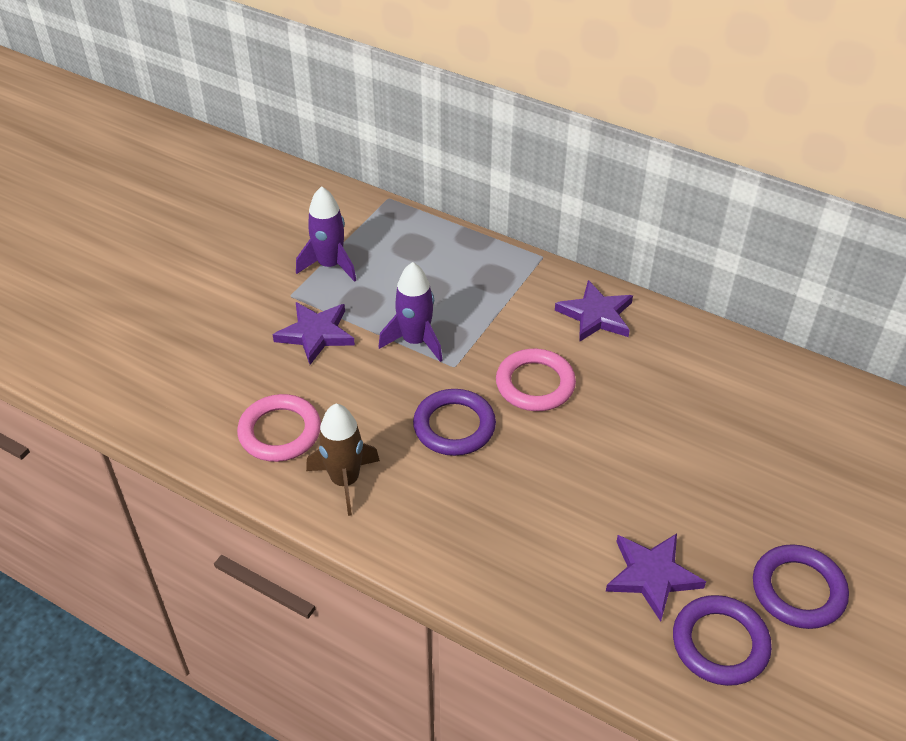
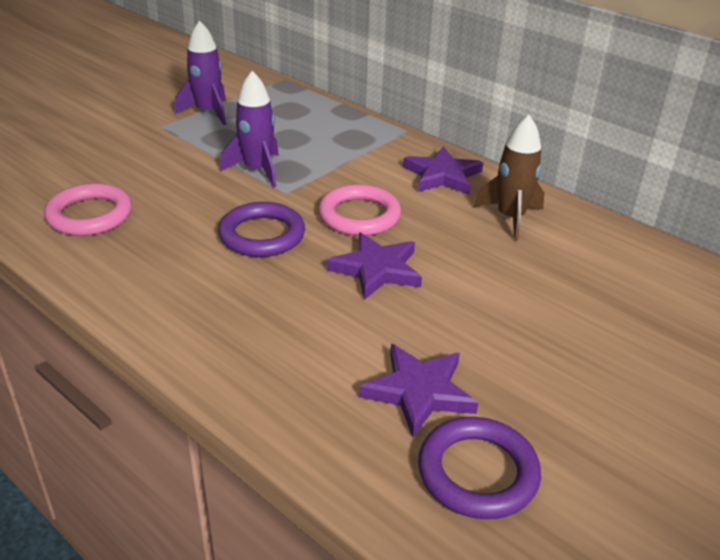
camera: 10 degrees right, 10 degrees down
(315, 334) = (167, 153): purple star -> purple star (376, 269)
(345, 481) = (129, 260): brown rocket -> brown rocket (510, 218)
(798, 590) = (591, 435): purple ring -> none

